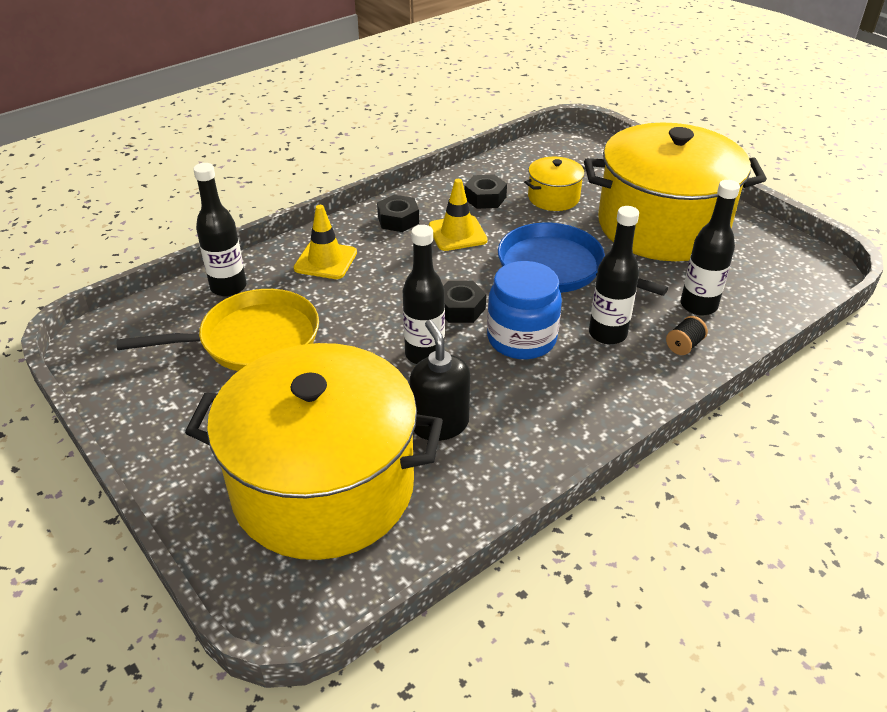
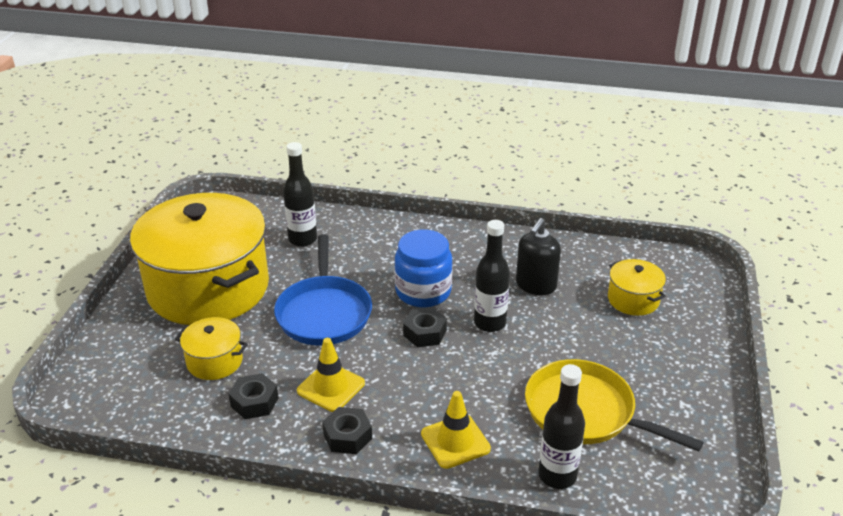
camera: 130 degrees left, 5 degrees down
(323, 487) = (633, 300): yellow pot -> yellow pot, size x0.42
(607, 334) = (375, 261): black bottle -> none
(684, 345) = (353, 231): black spool -> none

